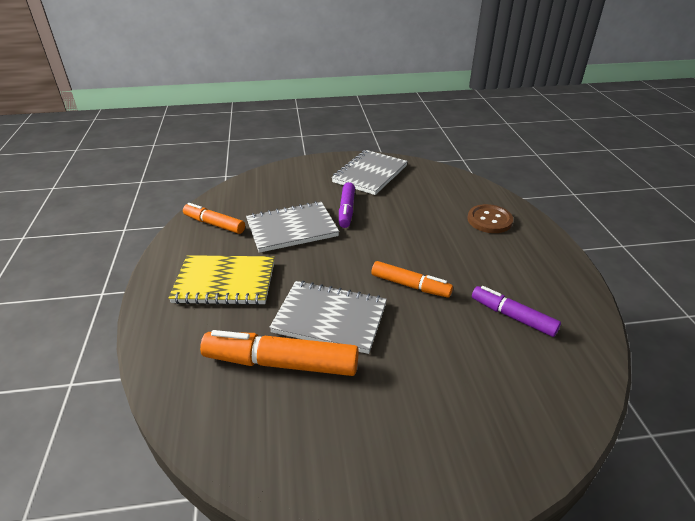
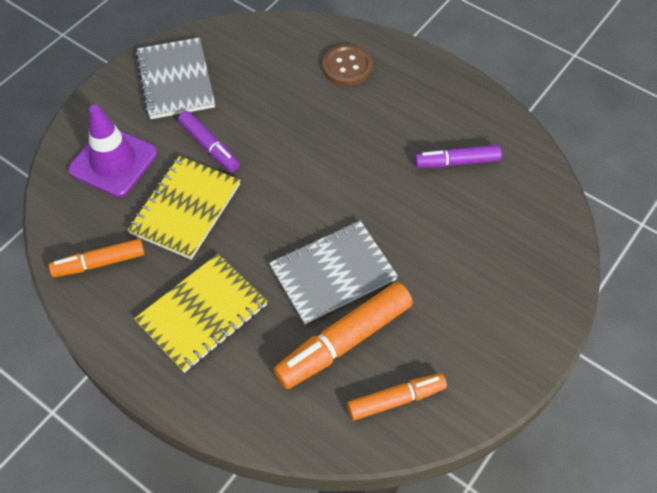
camera: 45 degrees left, 20 degrees up
(287, 188) = (113, 162): none -> purple traffic cone
(292, 229) = (186, 209): grey notebook -> yellow notebook
(410, 285) = (357, 191): orange marker -> orange marker (396, 400)

